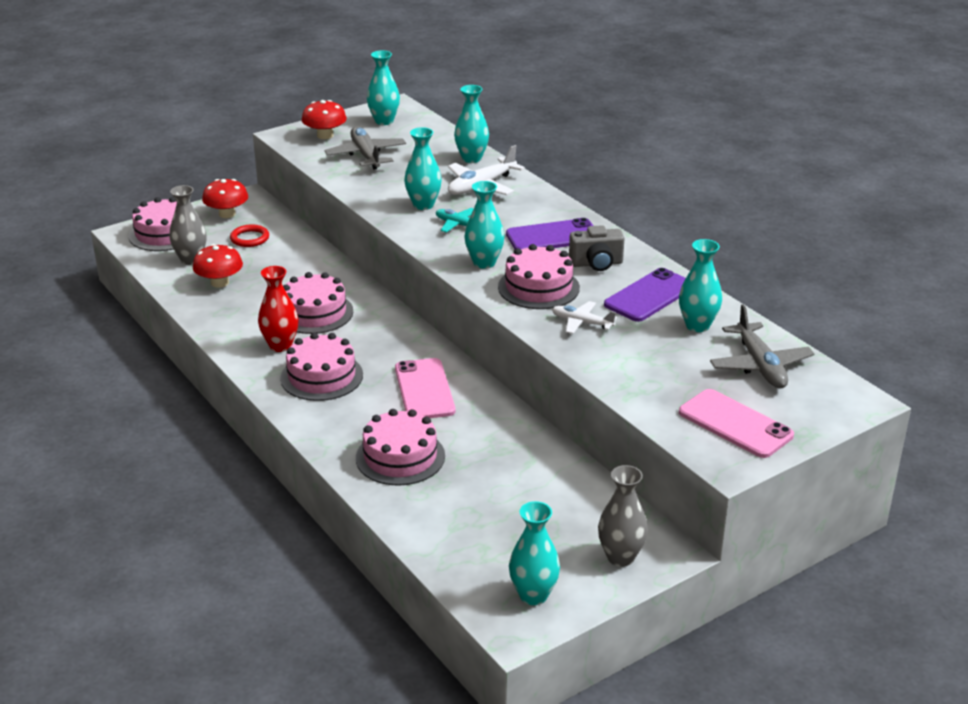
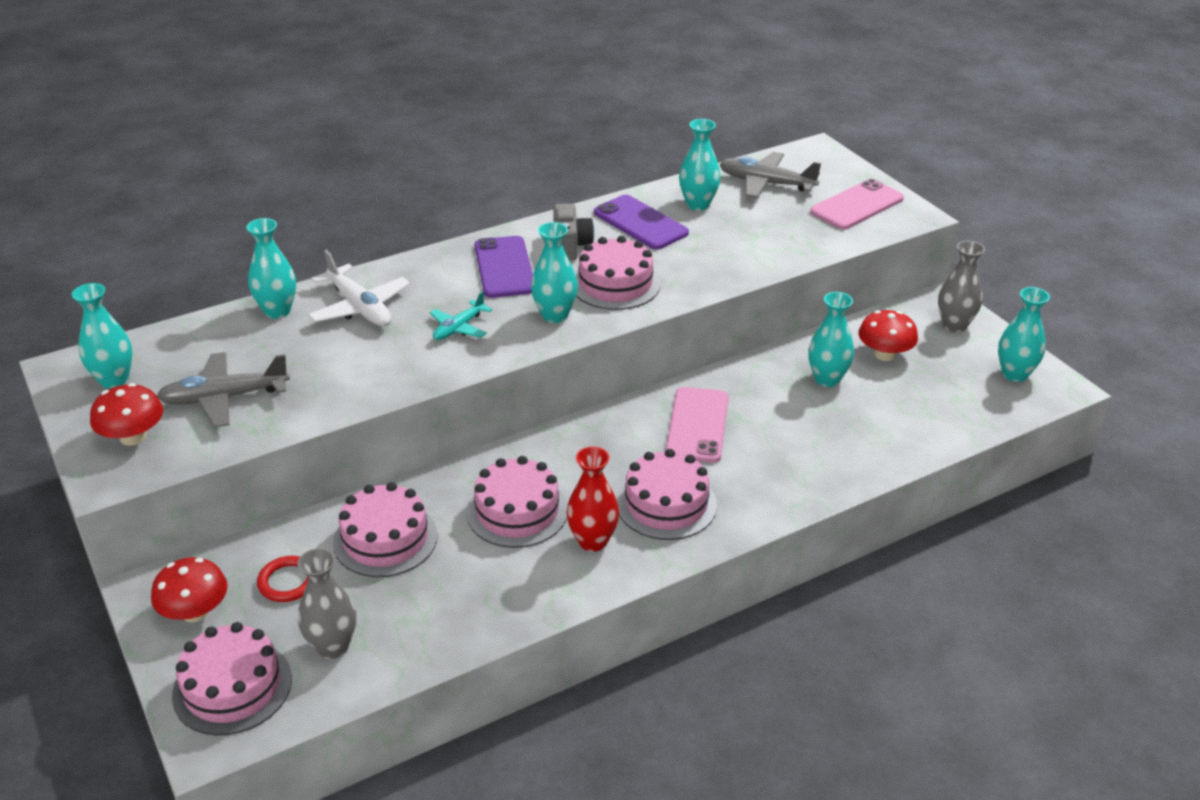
camera: 85 degrees left, 5 degrees up
(219, 282) = (413, 609): red mushroom -> red mushroom (884, 354)
(400, 457) = (822, 445): pink cake -> pink cake (385, 539)
(423, 205) = (395, 353): turquoise vase -> turquoise vase (827, 379)
(424, 389) = (697, 425): pink phone -> pink phone turned 75 degrees counterclockwise
(581, 323) = (689, 264): white plane -> none
(760, 365) = (766, 183): grey plane -> grey plane turned 150 degrees counterclockwise

